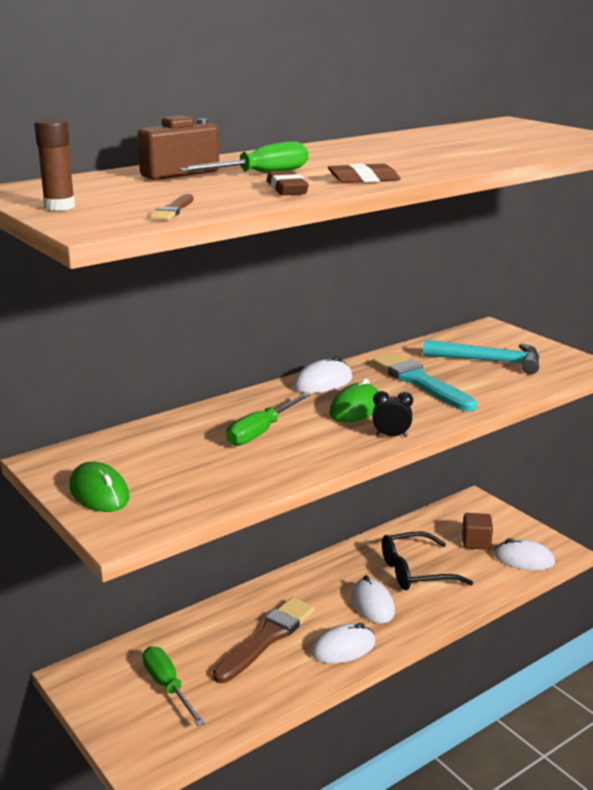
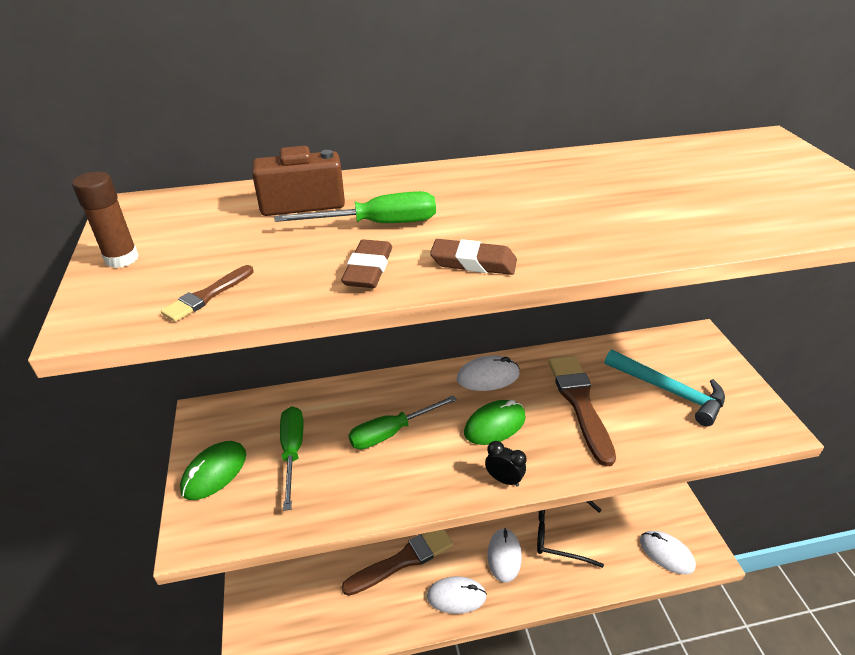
camera: 25 degrees right, 15 degrees up
(99, 493) = (214, 472): green mouse -> green mouse turned 45 degrees clockwise
(168, 686) = (306, 581): green screwdriver -> green screwdriver (292, 451)
(420, 382) = (580, 403): turquoise brush -> brown brush
(476, 542) = (631, 517): brown cube -> none

